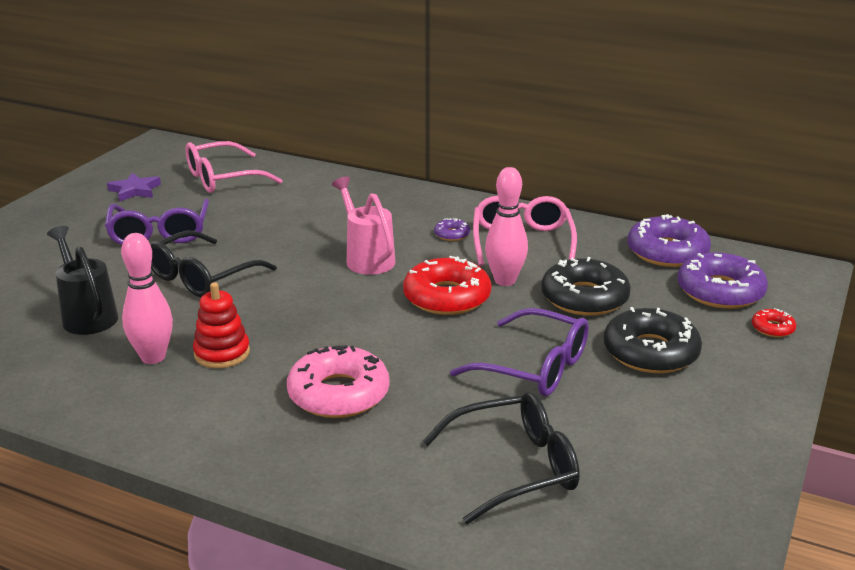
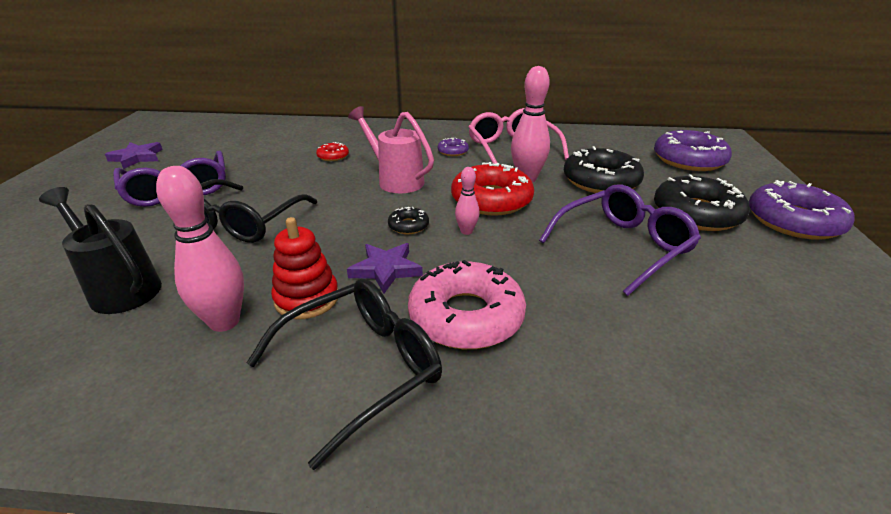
camera: 20 degrees left, 5 degrees up
(223, 179) = (222, 138): pink glasses -> none
(299, 343) = (386, 269): none -> purple star
(346, 308) = (408, 226): none -> black donut
(396, 324) = (466, 231): none -> pink bowling pin
(515, 467) = (713, 357): black glasses -> black glasses (362, 368)
(534, 367) = (623, 246): purple glasses -> purple glasses turned 45 degrees counterclockwise
(667, 252) = (622, 140): purple donut -> purple donut (793, 221)
(772, 328) = (755, 179): red donut -> red donut (333, 156)

